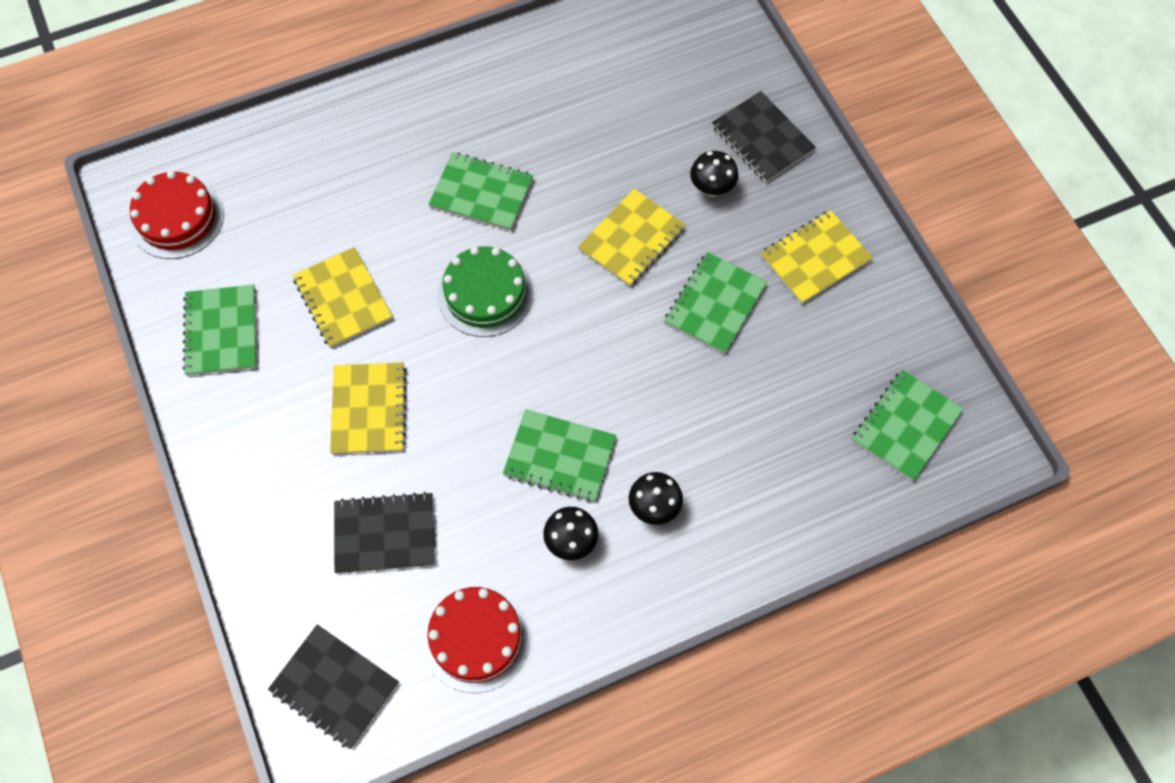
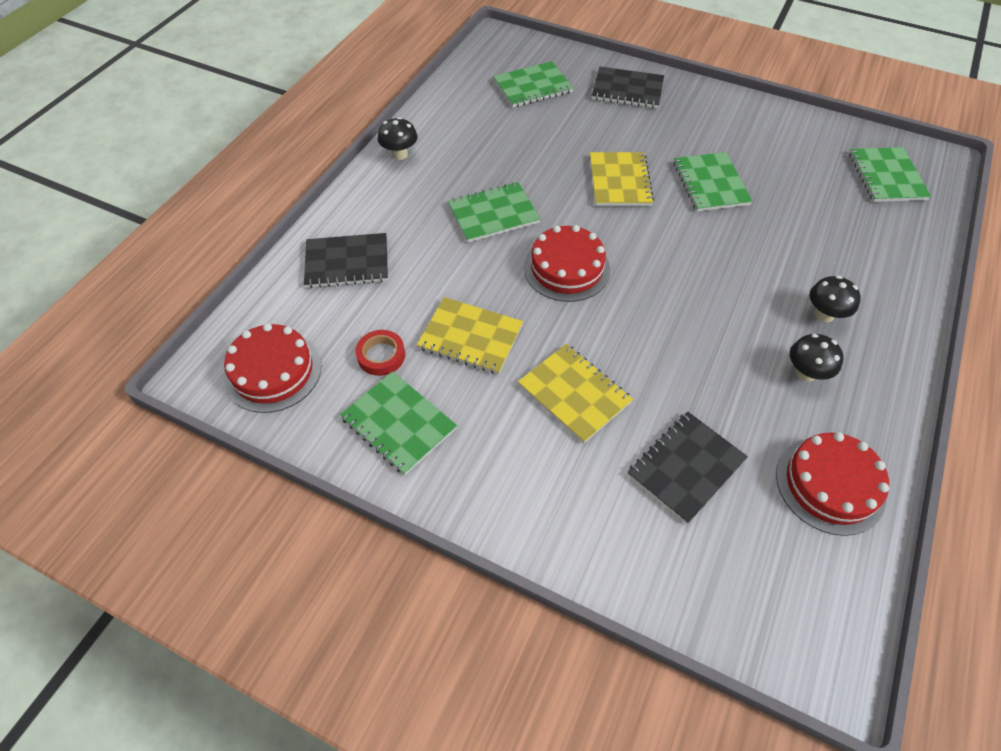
camera: 40 degrees left, 10 degrees down
(263, 264) = (381, 355): none -> red tape
(334, 687) = (785, 609): black notebook -> black notebook (347, 262)
(485, 294) = (566, 268): green cake -> red cake
(559, 457) = (733, 328): green notebook -> green notebook (532, 86)
(711, 188) = (631, 129): black mushroom -> black mushroom (400, 154)
(815, 258) = (732, 128): yellow notebook -> none

